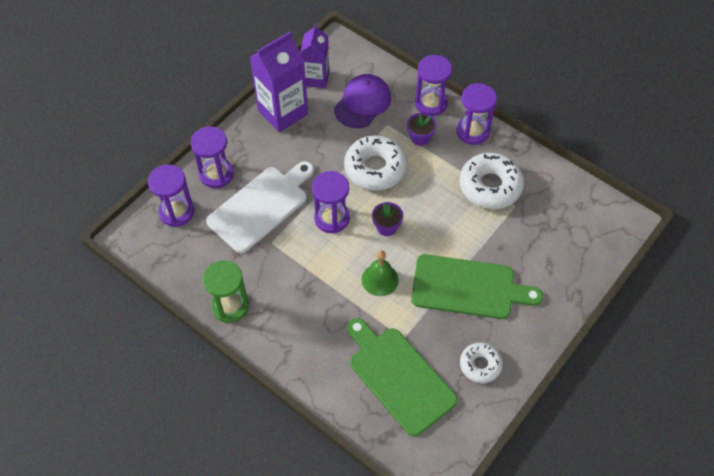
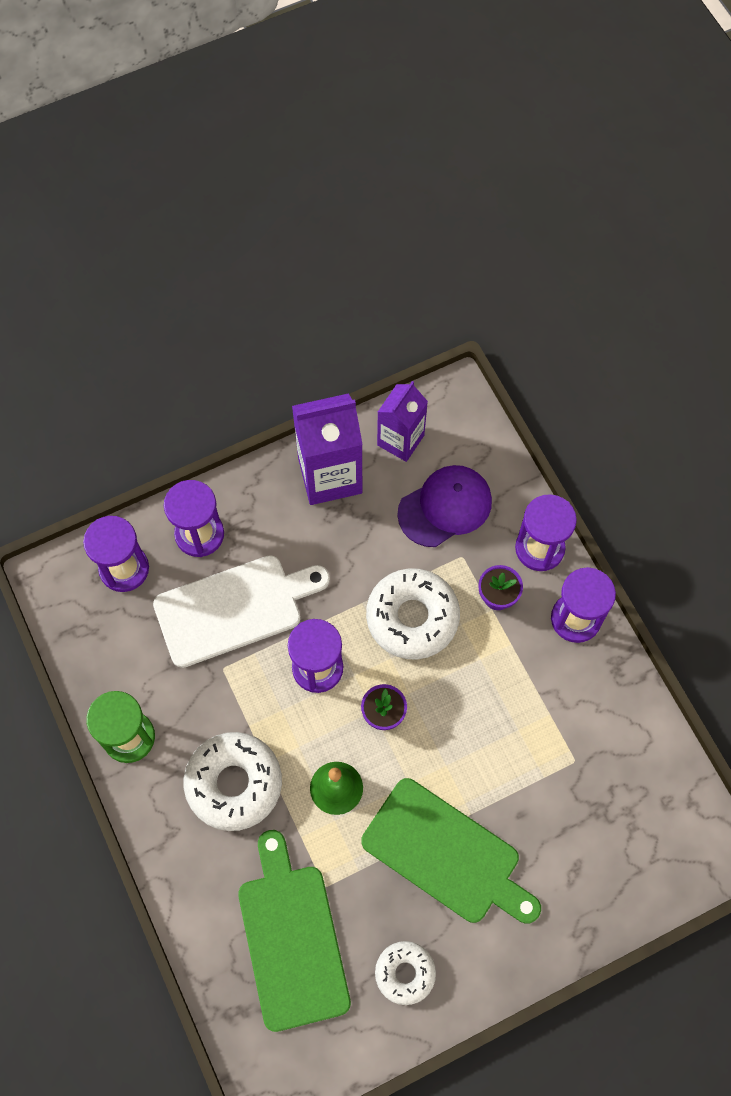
camera: 25 degrees right, 10 degrees up
(490, 186) = (555, 715): white donut -> white donut (234, 783)

